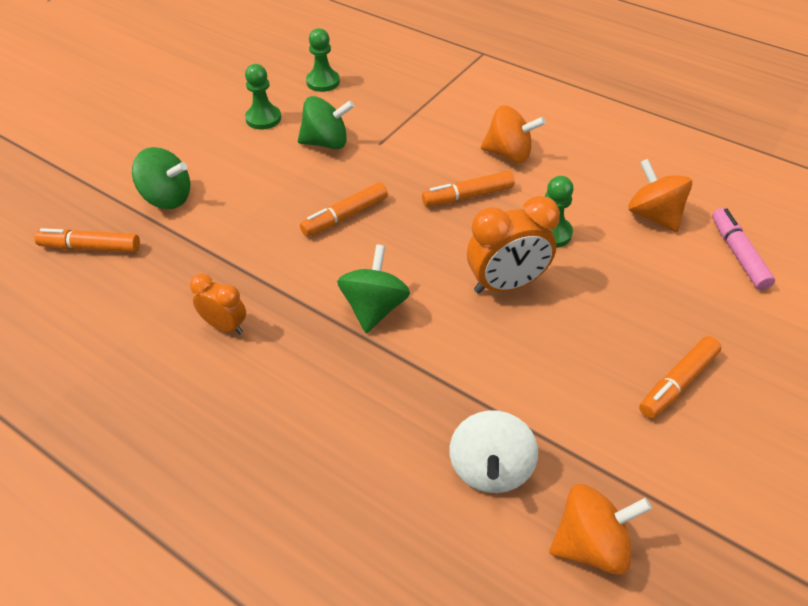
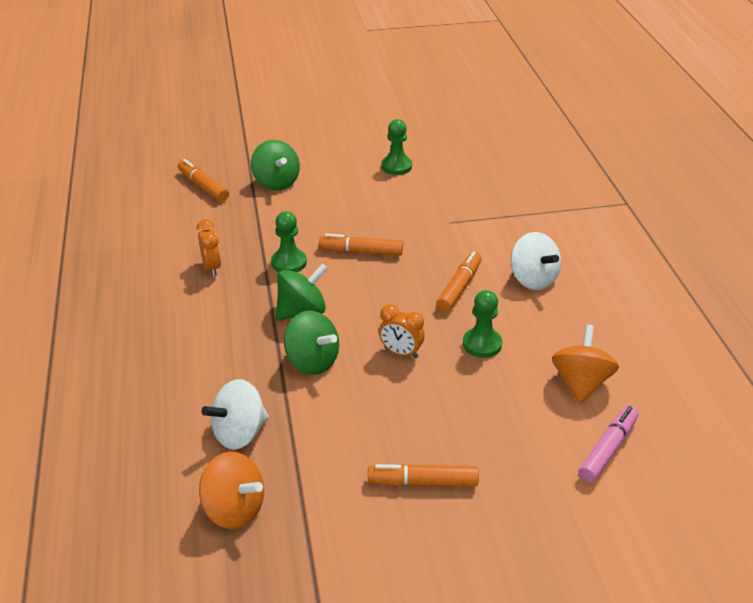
camera: 45 degrees right, 10 degrees down
(323, 82) = (470, 163): green pawn -> green pawn (289, 262)
(326, 143) = (415, 202): green spinning top -> green spinning top (312, 362)
(467, 196) = (459, 287): orange marker -> orange marker turned 90 degrees clockwise
(506, 285) = (401, 352): orange clock -> orange clock, size x0.59
(508, 154) = (533, 279): orange spinning top -> white spinning top

